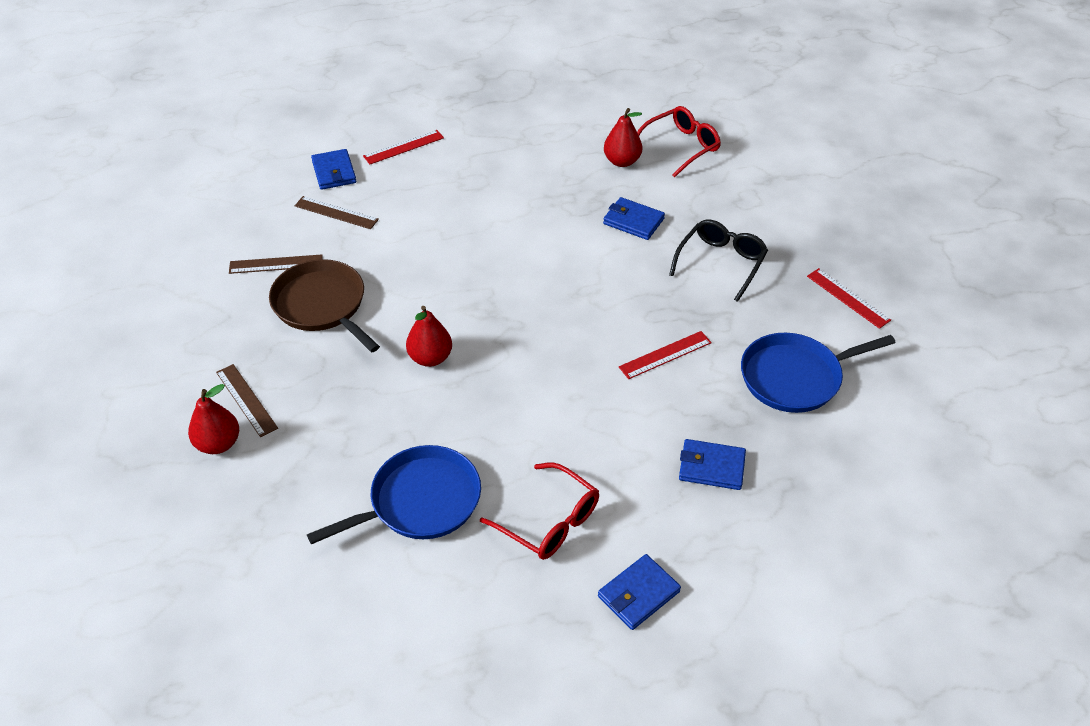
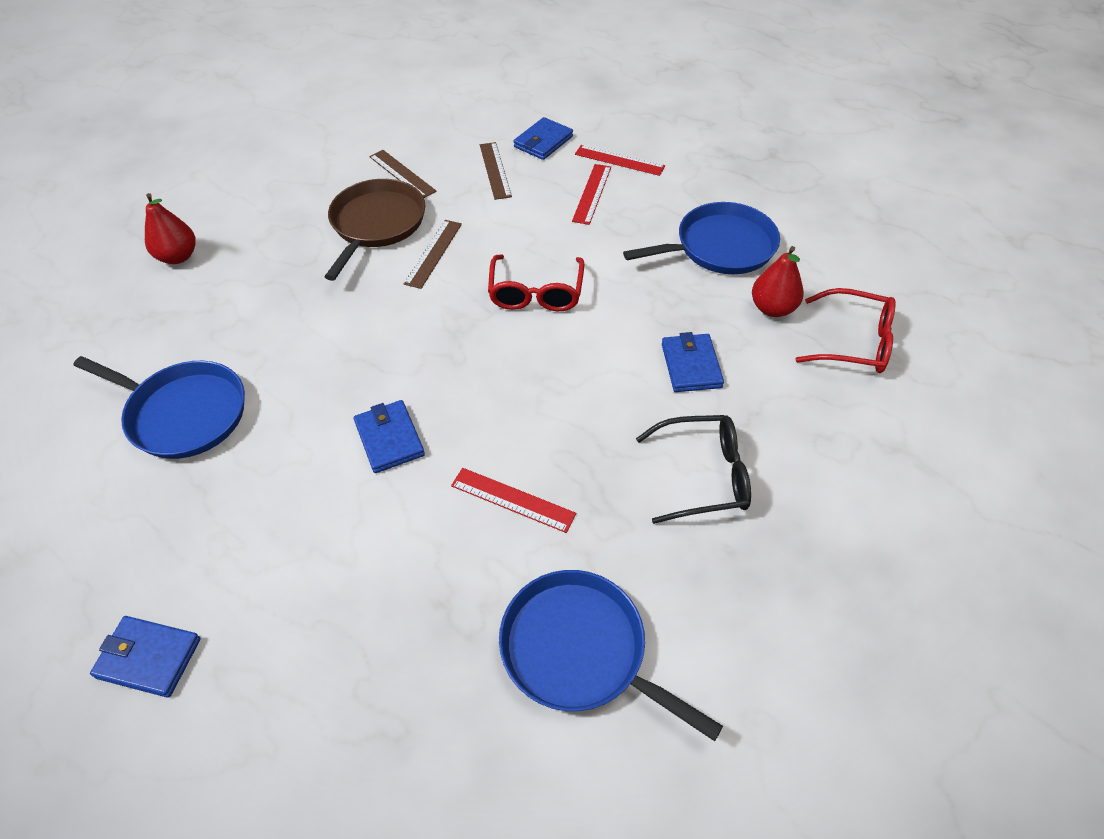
camera: 55 degrees right, 5 degrees up
(246, 400) = (236, 244): brown ruler -> brown ruler (433, 253)
(430, 358) = (366, 323): red pear -> none
(545, 151) = (720, 247): none -> blue pan
(549, 521) = (210, 525): red glasses -> red glasses (536, 293)
(711, 467) = (372, 634): blue wallet -> blue wallet (389, 439)
(848, 298) = (771, 641): red ruler -> red ruler (592, 193)

